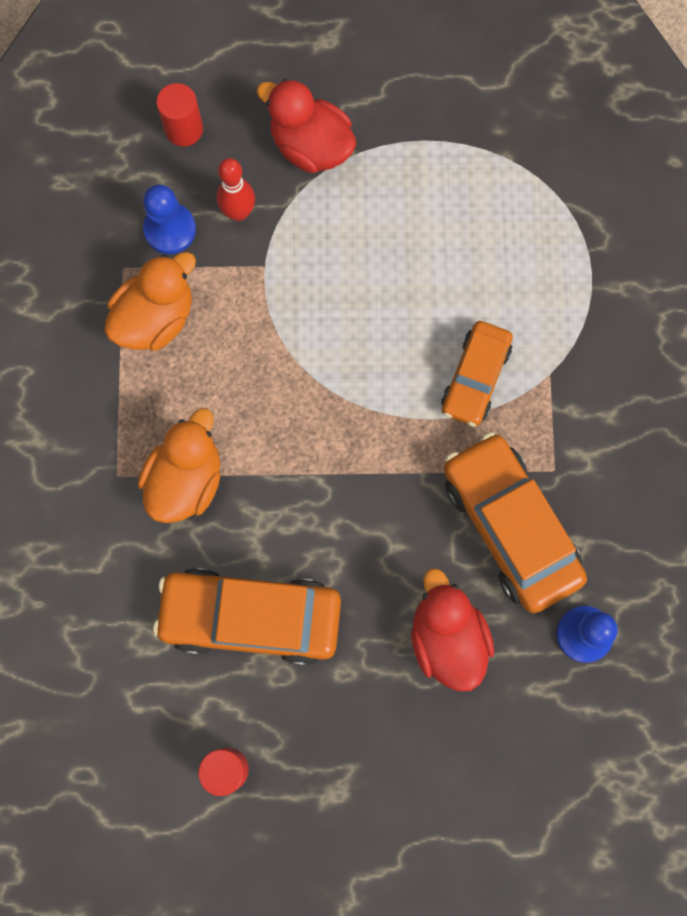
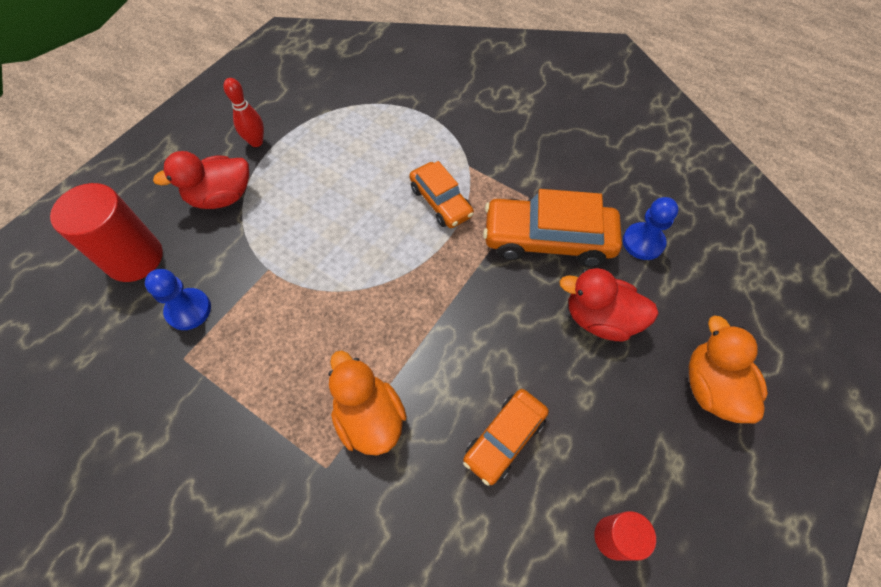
camera: 55 degrees left, 15 degrees down
(155, 318) = (238, 360): orange duck -> orange duck (711, 387)
(184, 129) = (134, 258): red cylinder -> red cylinder, size x1.80
(238, 212) = (220, 261): red bowling pin -> red bowling pin (256, 142)
(251, 618) = (504, 439): orange car -> orange car, size x0.61

